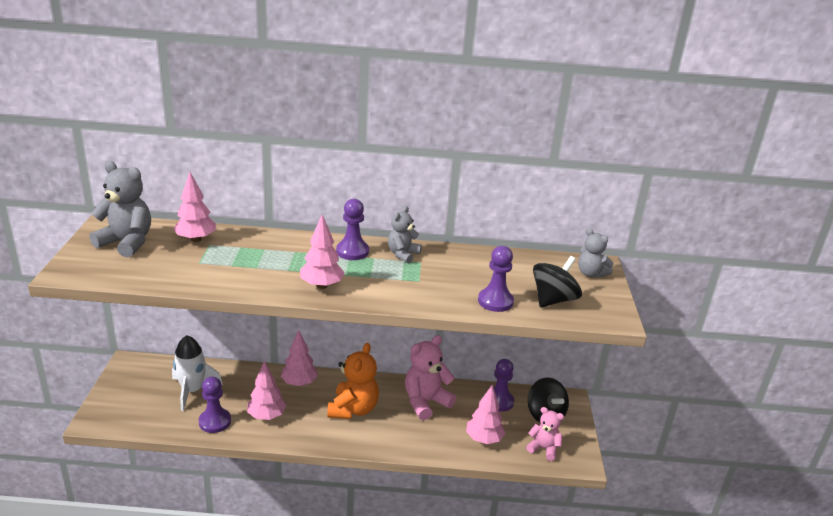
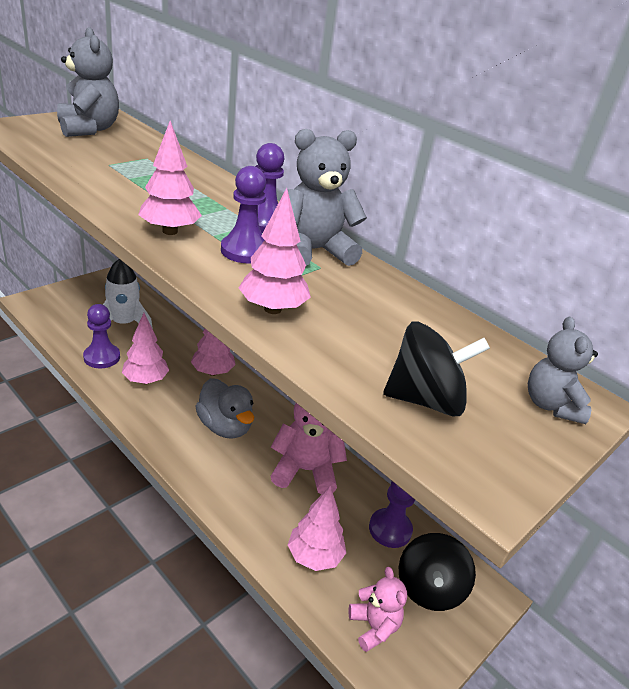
camera: 40 degrees right, 5 degrees up
(196, 239) = (144, 150): pink tree -> pink tree (272, 309)
(353, 409) = (225, 426): orange teddy bear -> grey duck
(403, 254) = (314, 251): grey teddy bear -> grey teddy bear, size x1.65
(495, 301) = (334, 352): purple pawn -> purple pawn (245, 251)

